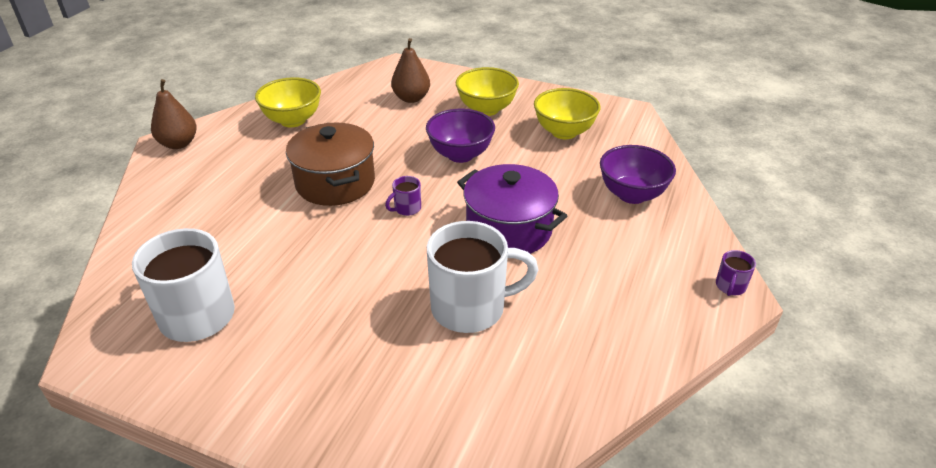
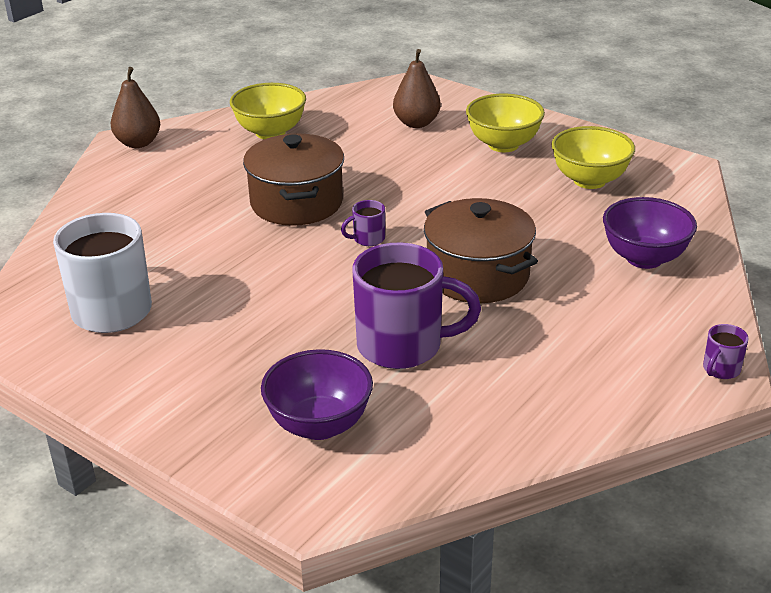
camera: 15 degrees right, 5 degrees down
(460, 155) = (452, 191): purple bowl -> purple bowl (319, 425)
(471, 308) = (403, 346): white mug -> purple mug
(509, 230) = (477, 275): purple pot -> brown pot

